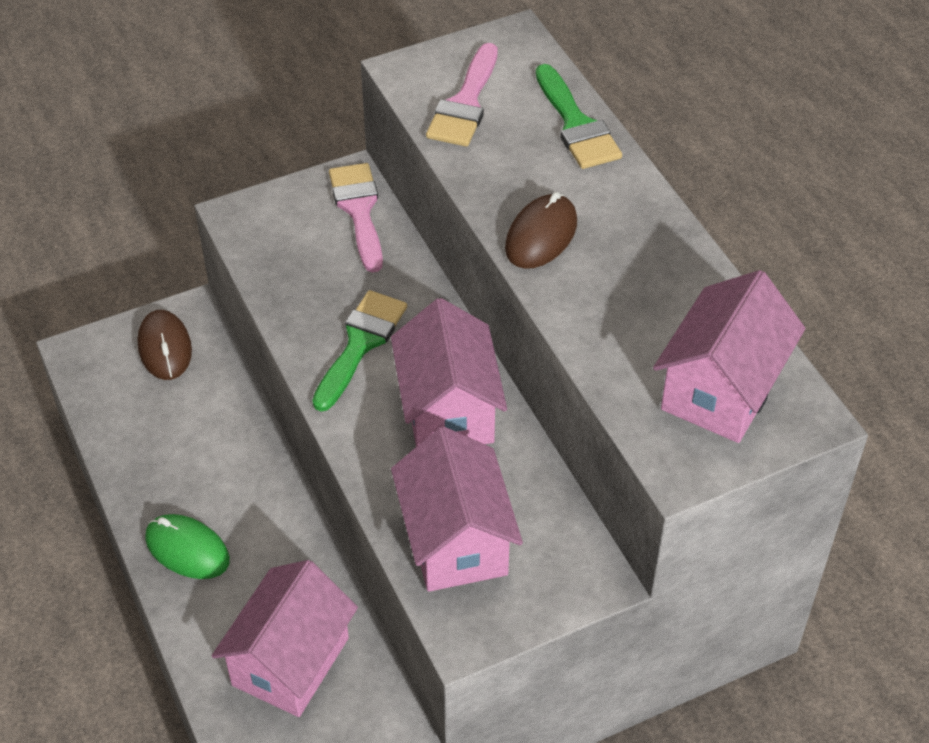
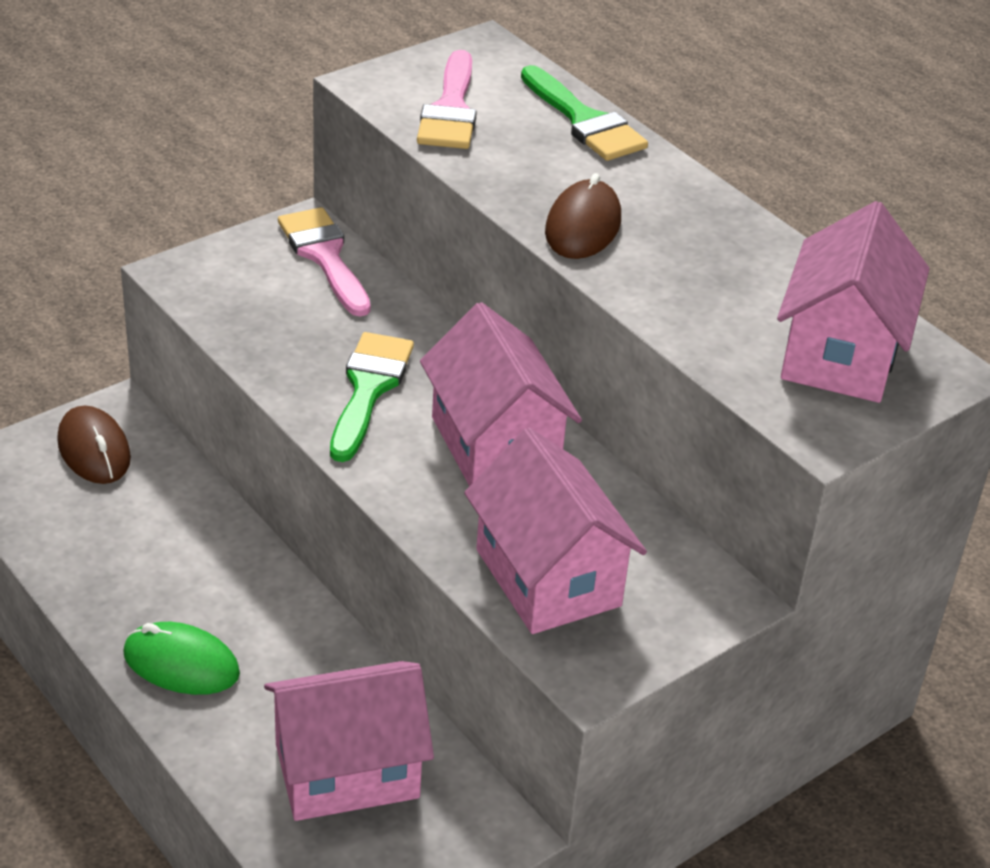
camera: 15 degrees left, 10 degrees down
(290, 661) = (347, 771): pink house -> pink house turned 60 degrees clockwise

